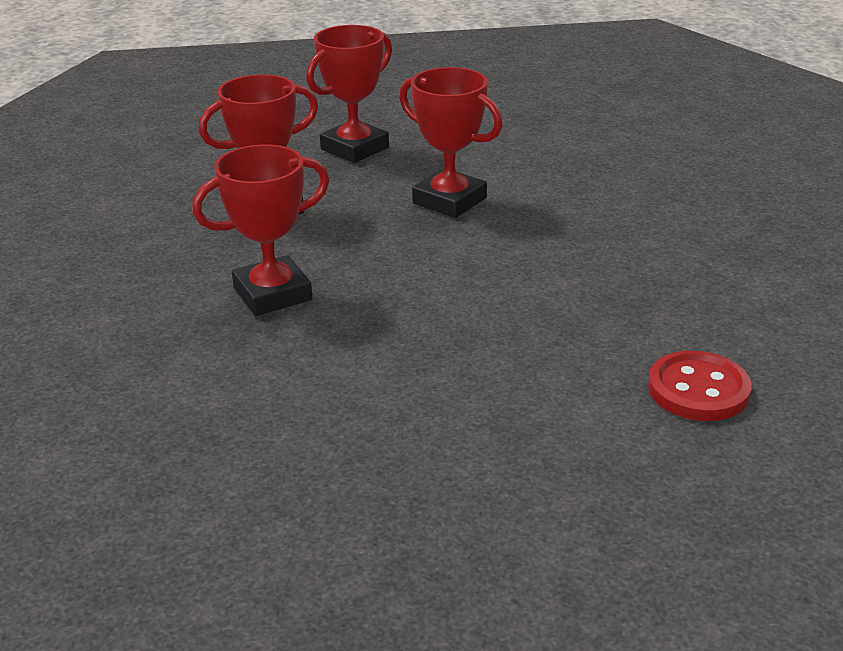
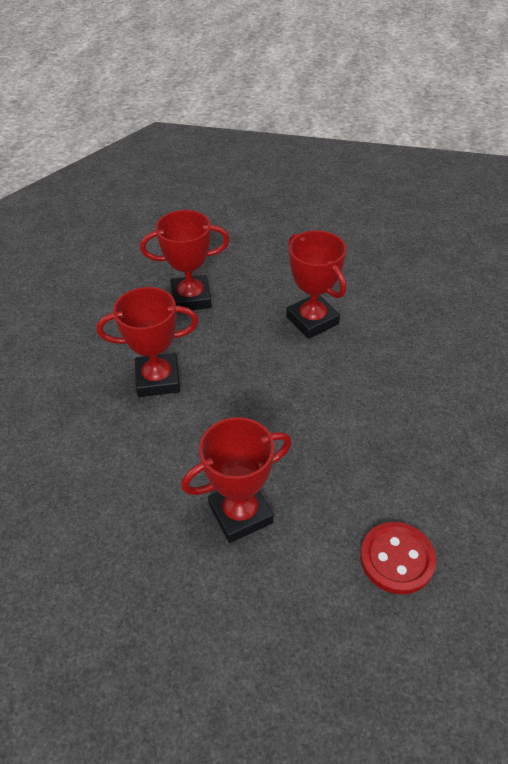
camera: 20 degrees right, 15 degrees up
(355, 148) = (272, 252): red trophy -> red trophy (240, 514)

